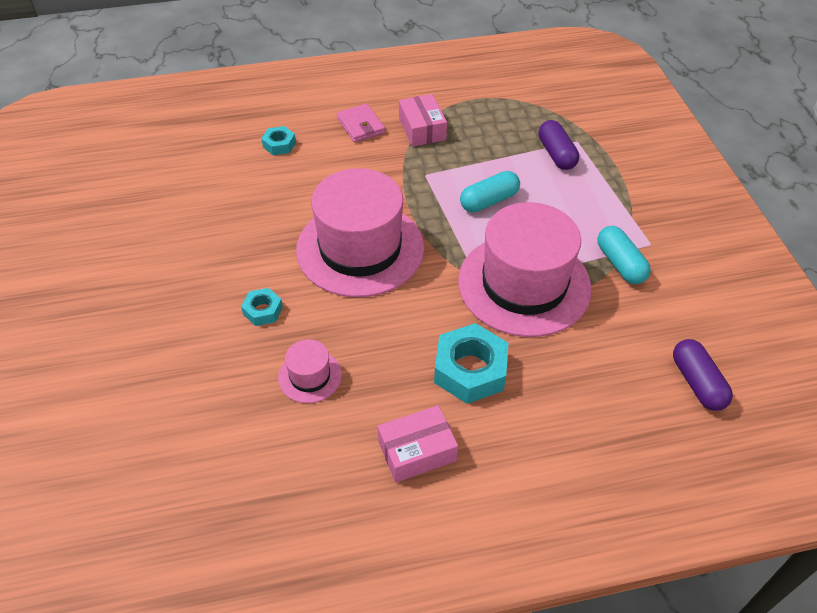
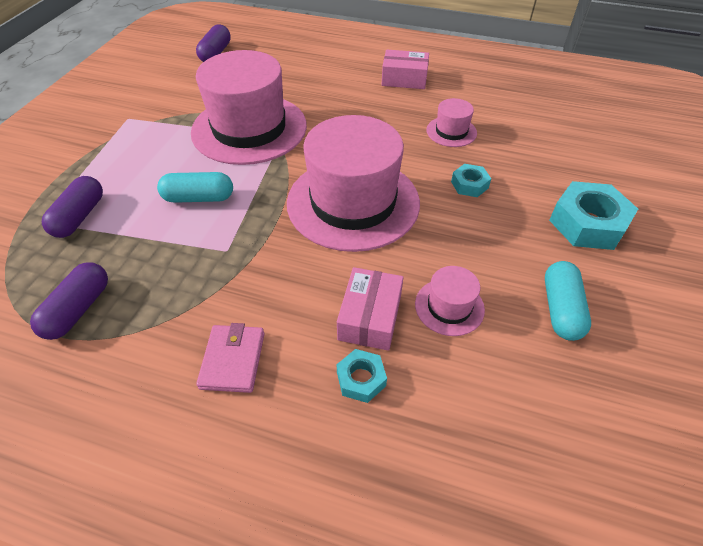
camera: 150 degrees left, 0 degrees up
(241, 201) = (449, 306): none -> pink hat
(422, 129) = (167, 315): pink box -> pink box (370, 317)
(470, 370) = (338, 99): turquoise nut -> turquoise nut (587, 223)
(478, 112) = (78, 309): none -> purple capsule
(620, 264) = (167, 115): turquoise capsule -> turquoise capsule (561, 309)

